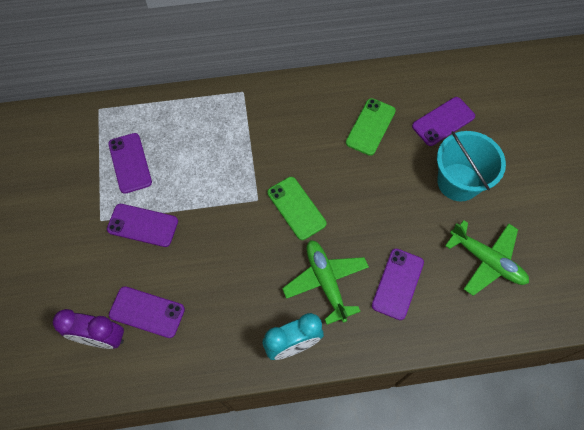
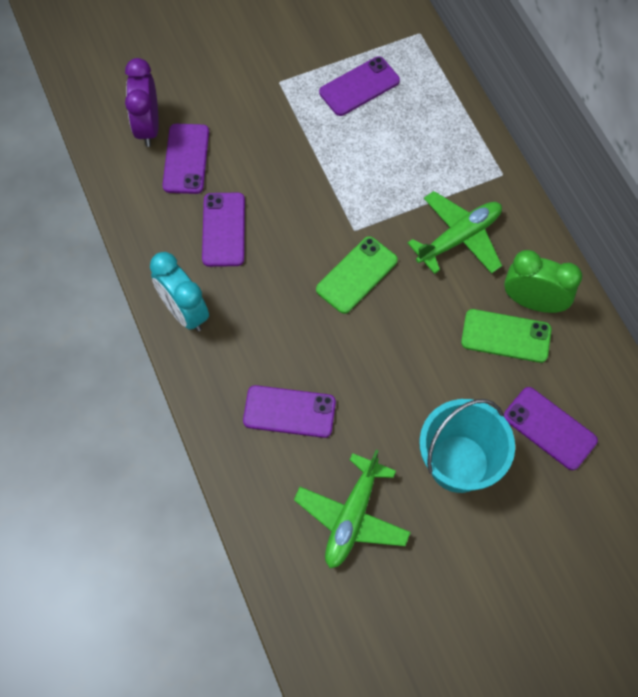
camera: 75 degrees right, 0 degrees up
(143, 225) = (285, 123): purple phone -> purple phone (224, 229)
(325, 282) = (269, 329): green plane -> green plane (459, 238)
(349, 103) = (533, 302): none -> green clock

